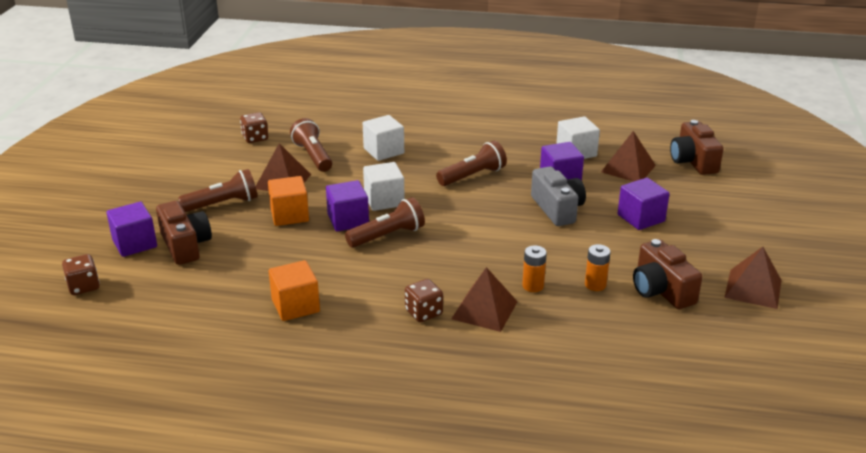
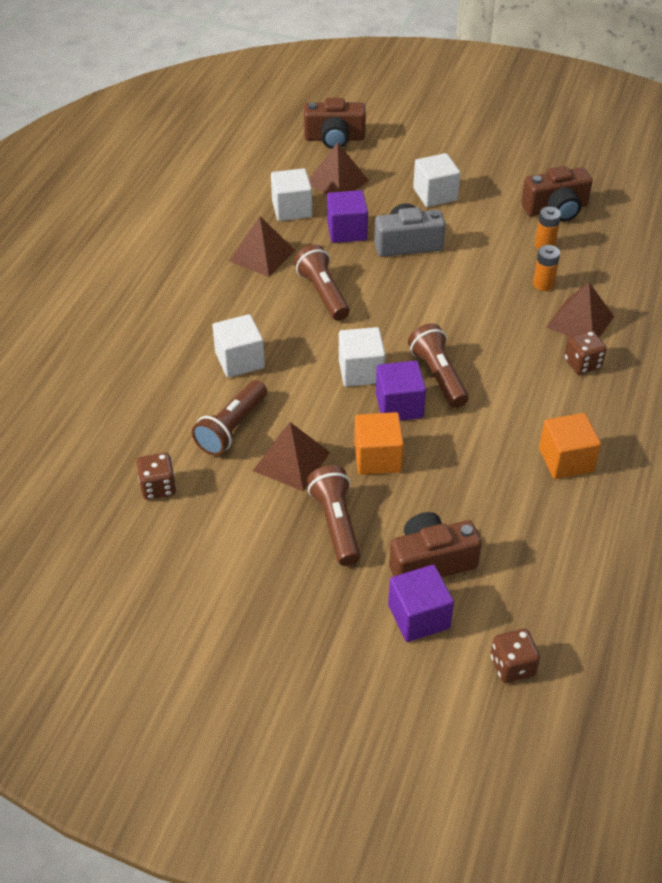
camera: 80 degrees left, 15 degrees up
(313, 156) = (231, 428): brown flashlight -> brown flashlight turned 45 degrees counterclockwise
(641, 218) = (435, 194): purple cube -> white cube
(753, 288) = (557, 160): brown pyramid -> brown pyramid (261, 255)

